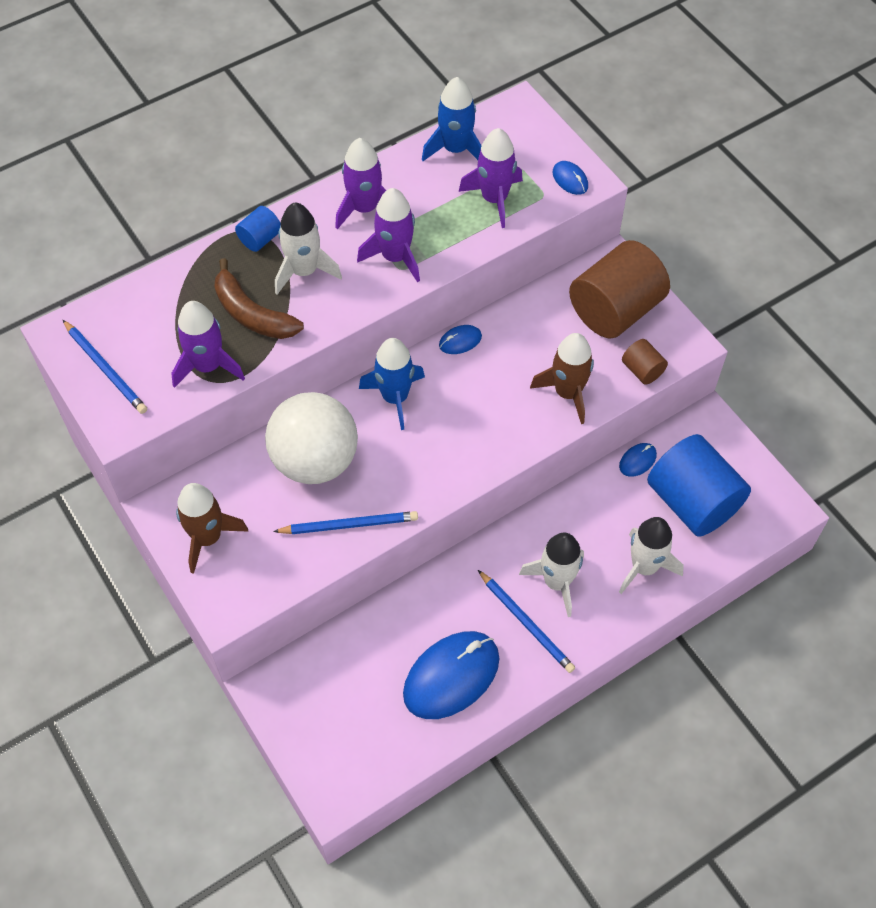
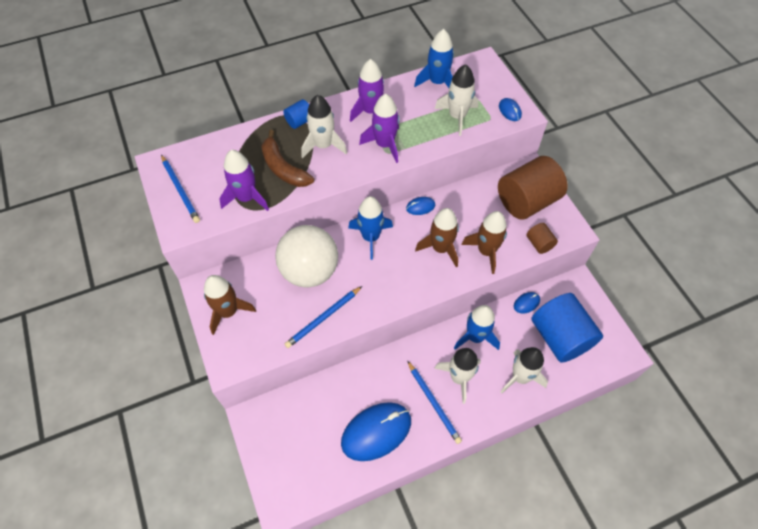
camera: 10 degrees right, 0 degrees up
(349, 525) = (323, 318): blue pencil -> blue pencil turned 135 degrees clockwise
(494, 199) = (457, 116): purple rocket -> white rocket
(501, 398) = (440, 248): none -> brown rocket
(571, 521) = (475, 337): none -> blue rocket

